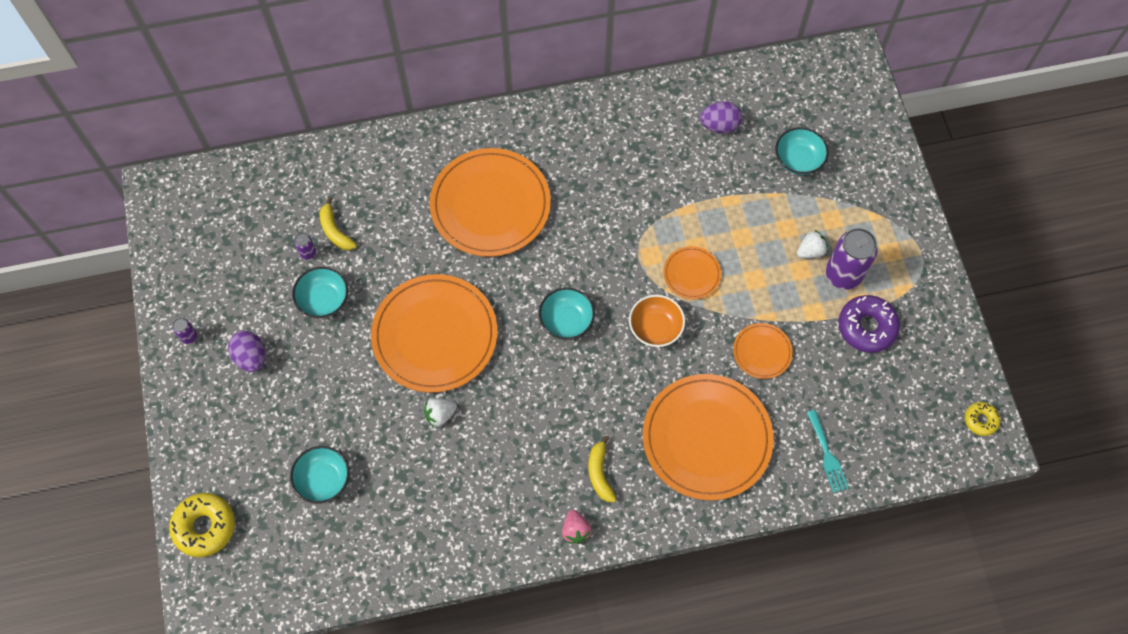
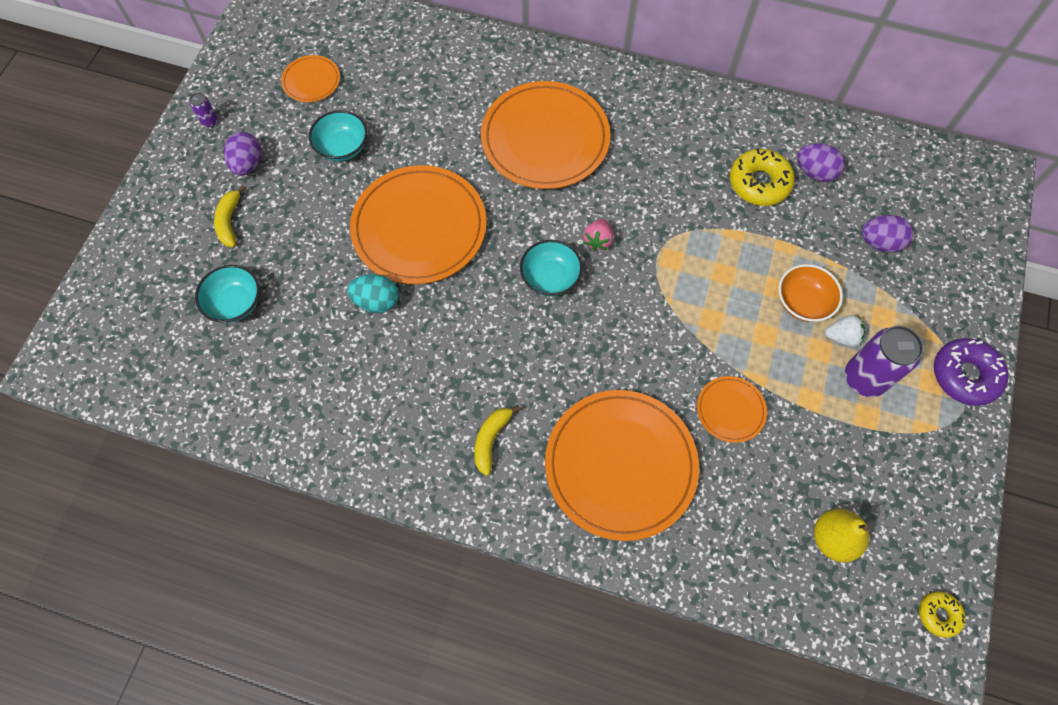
camera: 30 degrees right, 0 degrees up
(205, 527) = (108, 288): yellow donut -> yellow donut (759, 183)
(308, 253) = (356, 101): purple can -> none
(335, 231) = (392, 94): yellow banana -> yellow banana (229, 221)
(440, 414) = (377, 301): white strawberry -> turquoise egg
(575, 530) = (432, 482): pink strawberry -> pink strawberry (597, 240)
(655, 328) = (634, 329): orange bowl -> orange bowl (803, 302)
(692, 274) = (702, 297): orange plate -> orange plate (311, 81)
(798, 160) = (879, 242): turquoise bowl -> purple egg
(827, 455) = (739, 554): turquoise fork -> none
(866, 327) = (860, 444): purple donut -> purple donut (964, 375)
(884, 407) = (833, 538): none -> yellow pear

